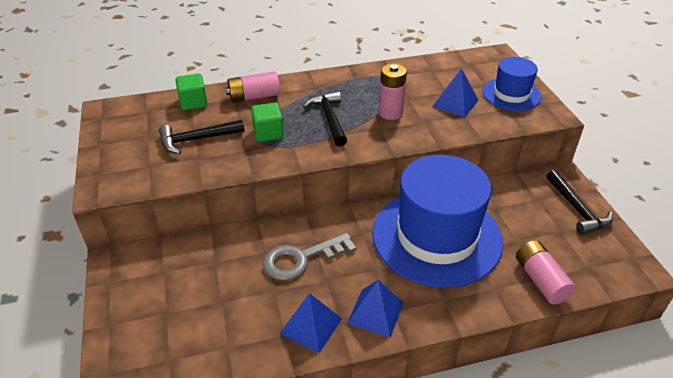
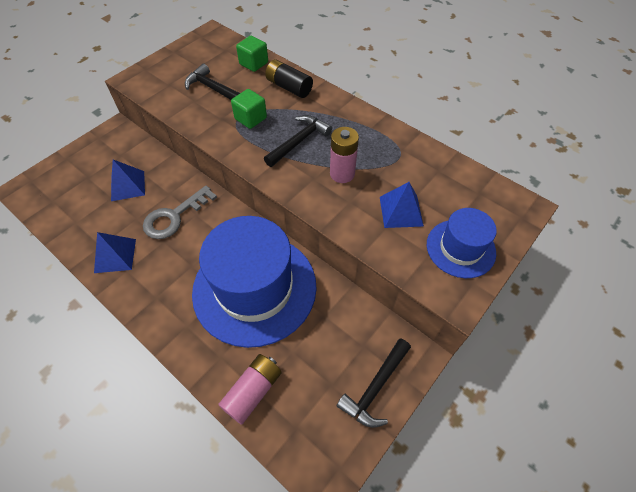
camera: 55 degrees right, 15 degrees up
(254, 97) = (289, 87): pink battery -> black battery
(301, 259) = (175, 216): grey key -> grey key turned 75 degrees counterclockwise
(375, 312) = (147, 287): blue pyramid -> blue pyramid (127, 186)

